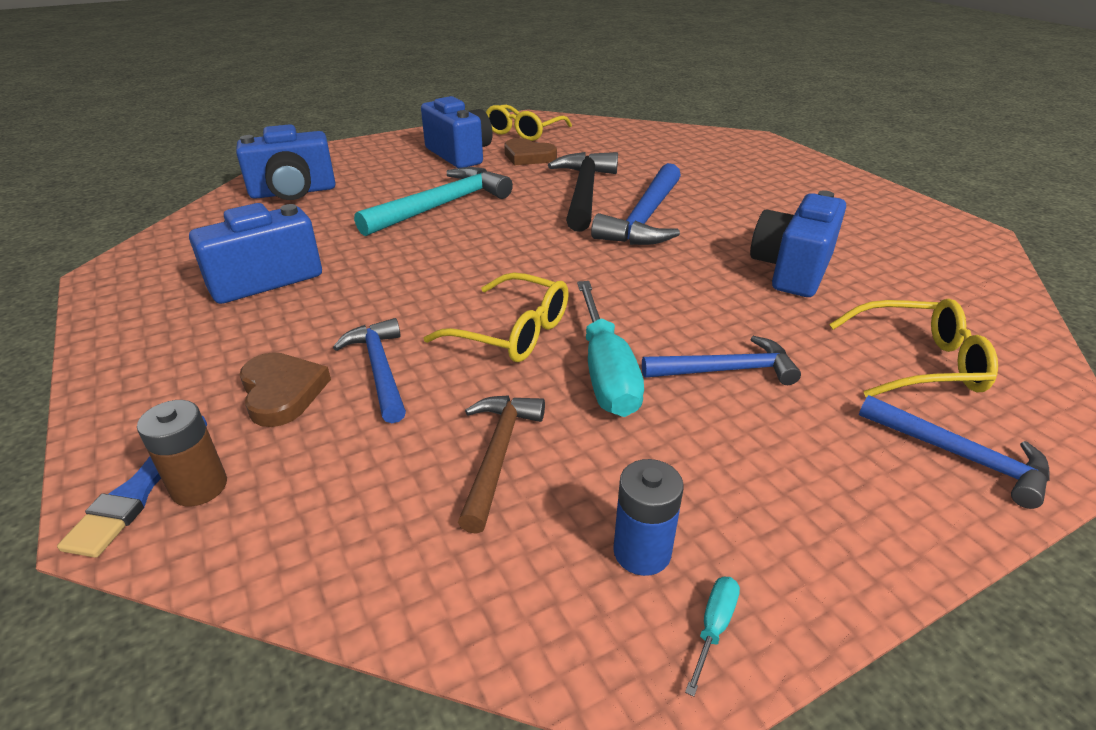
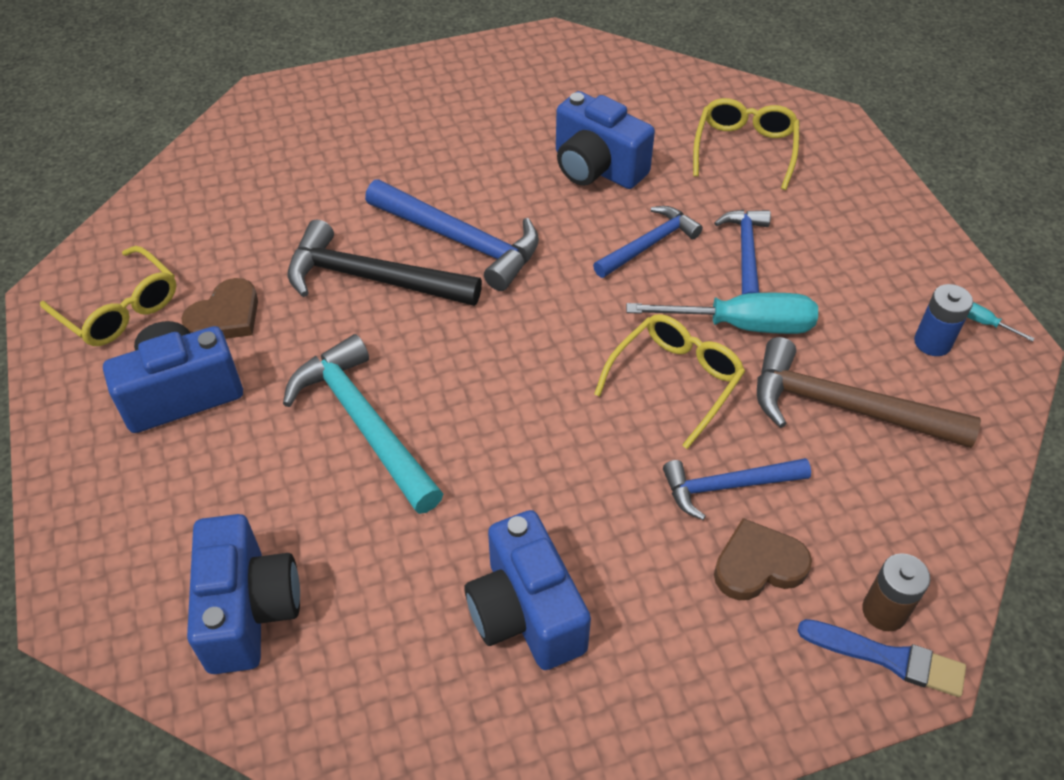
camera: 80 degrees left, 15 degrees up
(498, 455) = (844, 407): brown hammer -> brown hammer, size x1.59
(959, 456) = (844, 171): blue hammer -> blue hammer (649, 244)

